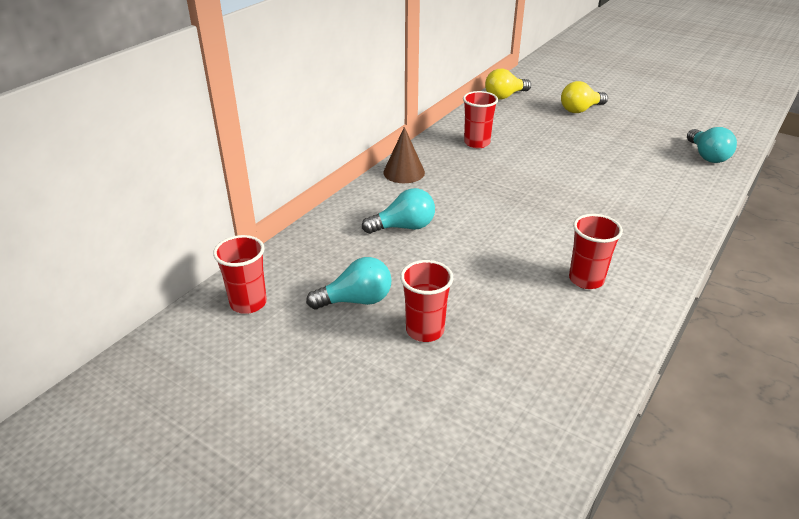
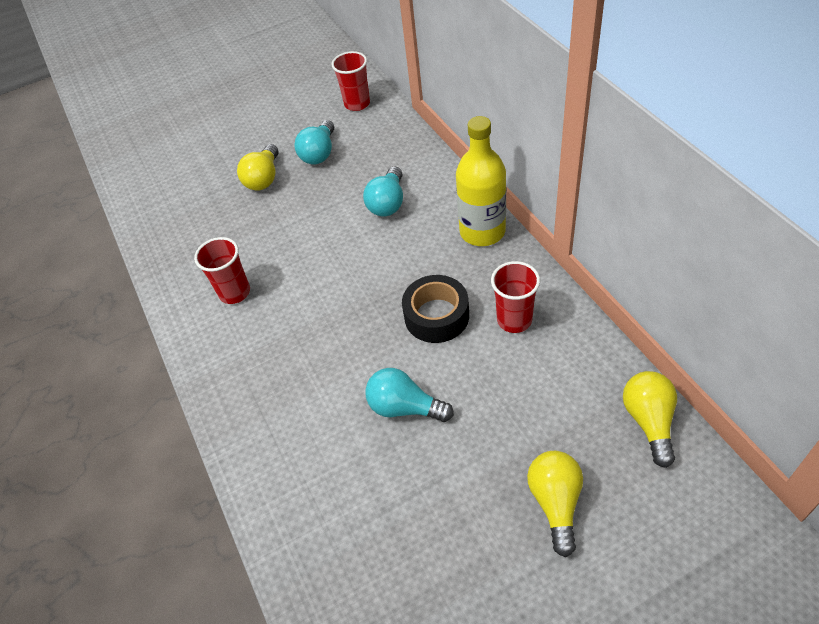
camera: 125 degrees right, 15 degrees up
(404, 172) = (482, 231): brown cone -> yellow bottle
(425, 330) = (264, 178): red cup -> yellow light bulb
(502, 171) = (436, 316): none -> black tape
(707, 156) = (333, 578): turquoise light bulb -> turquoise light bulb (404, 407)

